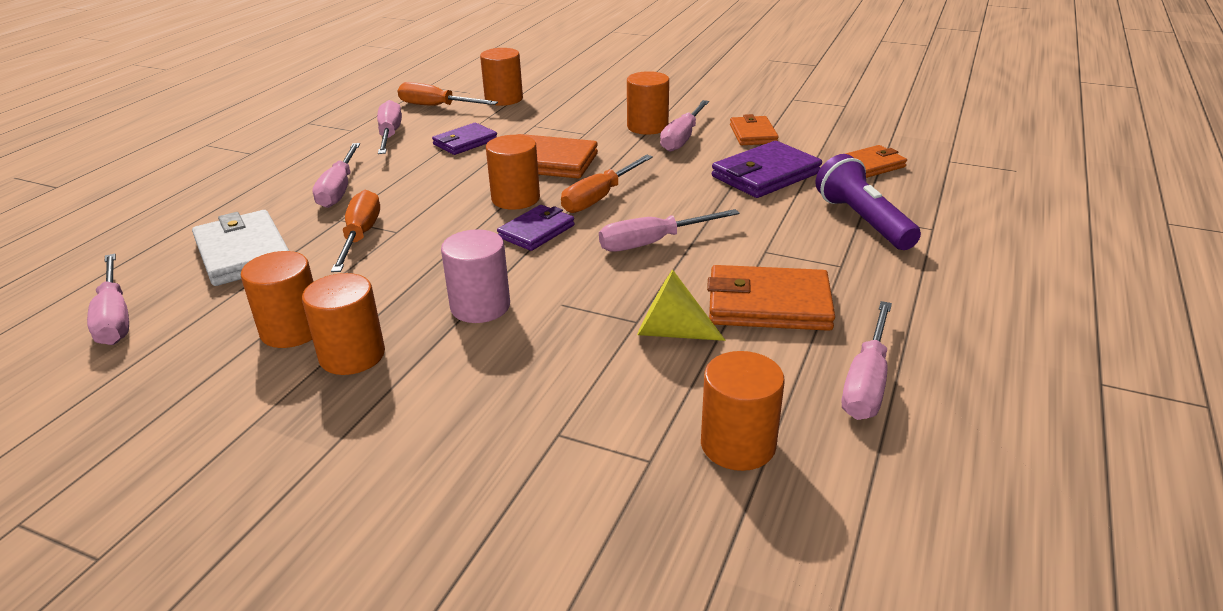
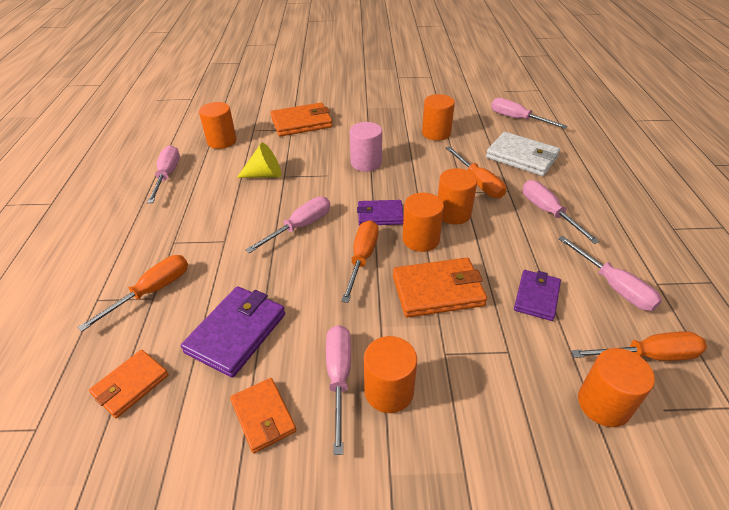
camera: 155 degrees right, 10 degrees up
(352, 355) = (397, 131): orange cylinder -> orange cylinder (453, 213)
(536, 231) = (380, 215): purple wallet -> purple wallet turned 75 degrees clockwise
(768, 304) = (217, 202): orange wallet -> orange wallet (302, 123)
(863, 221) = (152, 291): purple flashlight -> orange screwdriver

